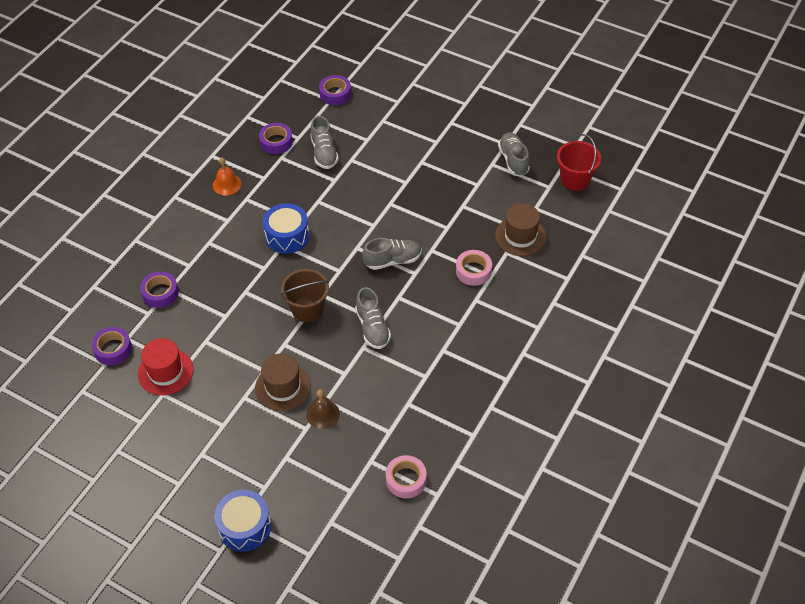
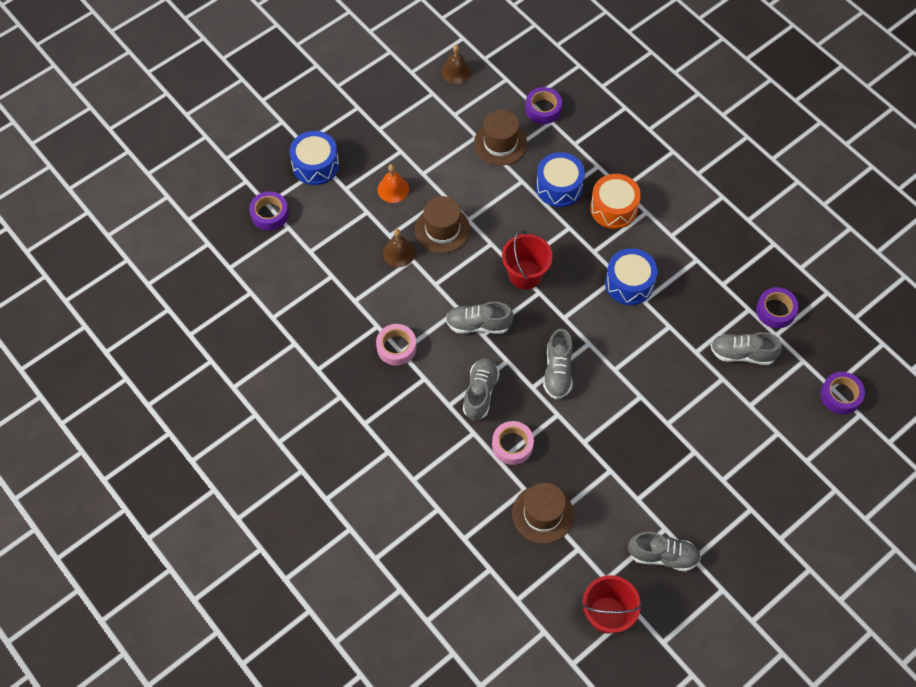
camera: 110 degrees right, 10 degrees up
(82, 439) = (456, 71): none -> brown bell
(160, 293) = (595, 158): purple tape -> purple tape (270, 214)
(165, 372) = (500, 143): red hat -> brown hat
(202, 311) = (559, 187): none -> blue drum
(213, 266) = (613, 208): none -> orange drum
(227, 184) = (724, 247): orange bell -> orange bell (393, 189)
(307, 309) = (525, 274): brown bucket -> red bucket
(406, 480) = (299, 297): pink tape -> pink tape (396, 347)
(437, 306) = (480, 393): none -> grey shoe

